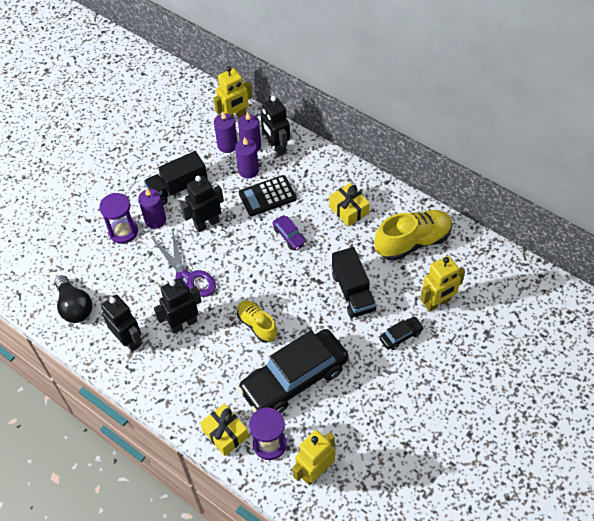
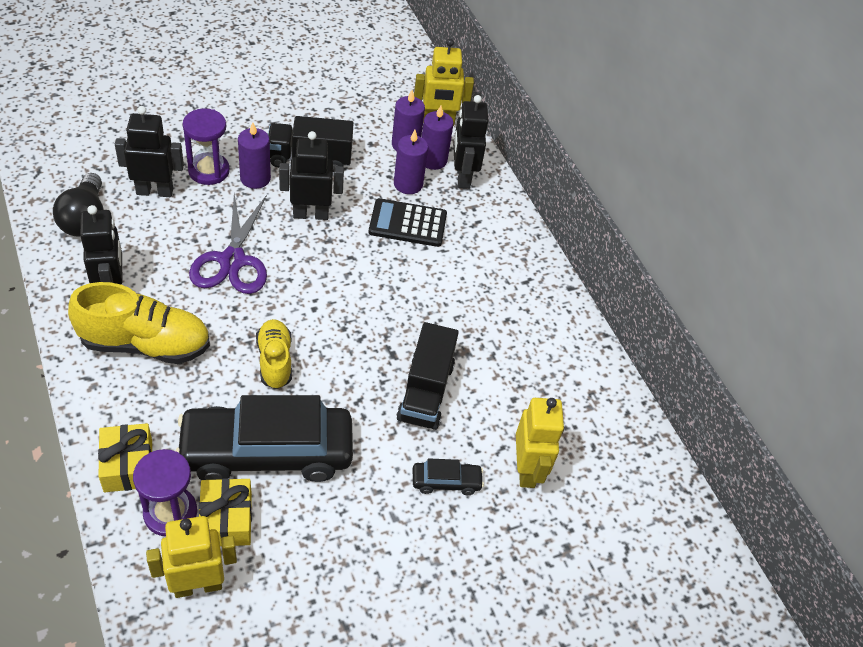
camera: 20 degrees right, 5 degrees down
(183, 323) = (189, 308): black robot -> black robot (155, 191)
(289, 236) = (398, 282): purple car -> none
(349, 210) = (496, 293): yellow gift -> yellow gift (226, 520)
(413, 242) = (550, 376): yellow shoe -> yellow shoe (145, 344)
(437, 303) = (527, 469): yellow robot -> yellow robot turned 90 degrees counterclockwise

